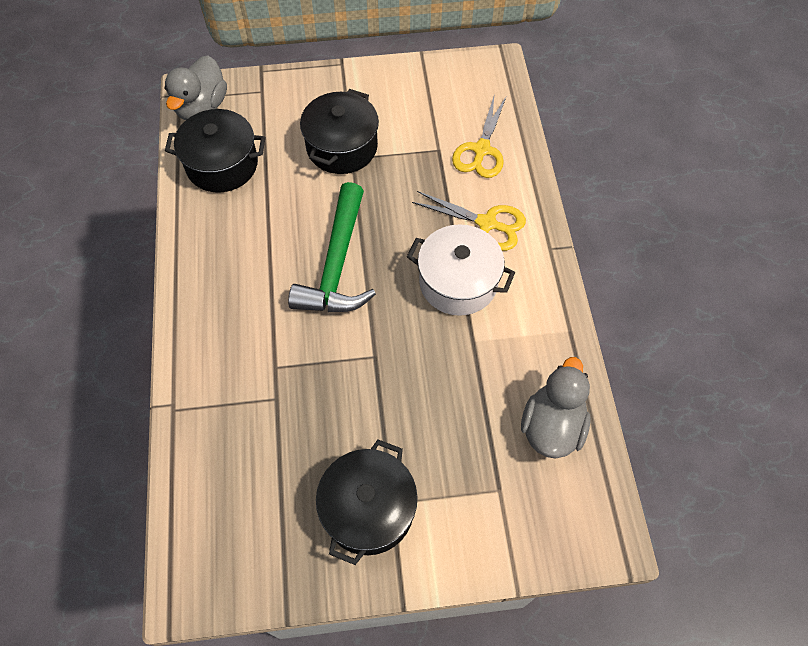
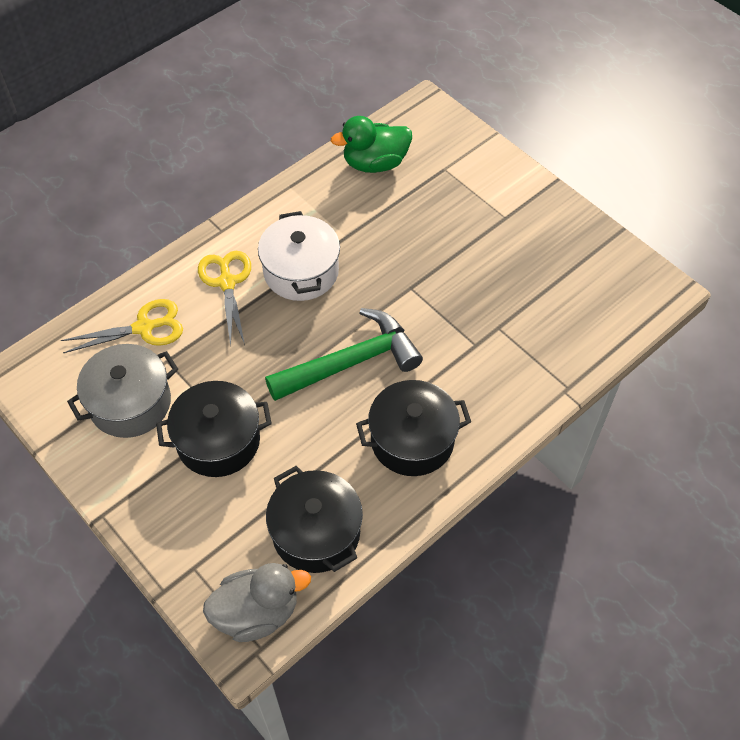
camera: 125 degrees left, 5 degrees down
(368, 509) = (521, 227): black pot -> black pot (412, 440)
(417, 113) = (130, 403): none -> grey pot
(551, 426) = (375, 163): grey duck -> green duck

